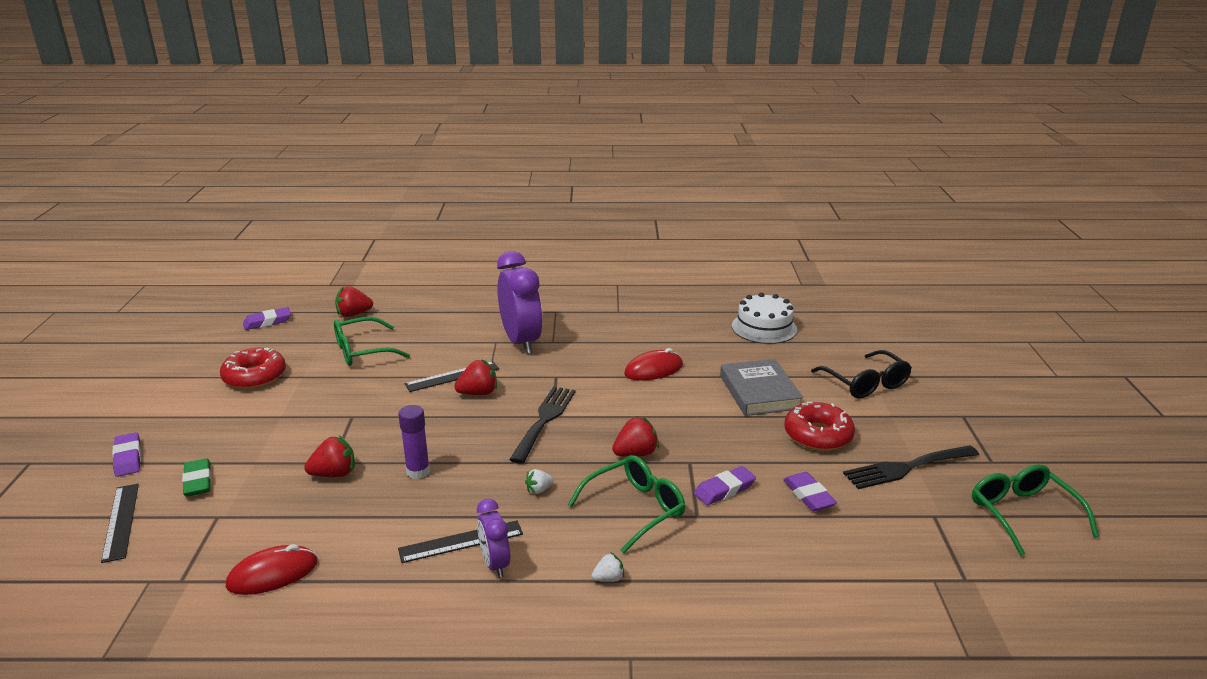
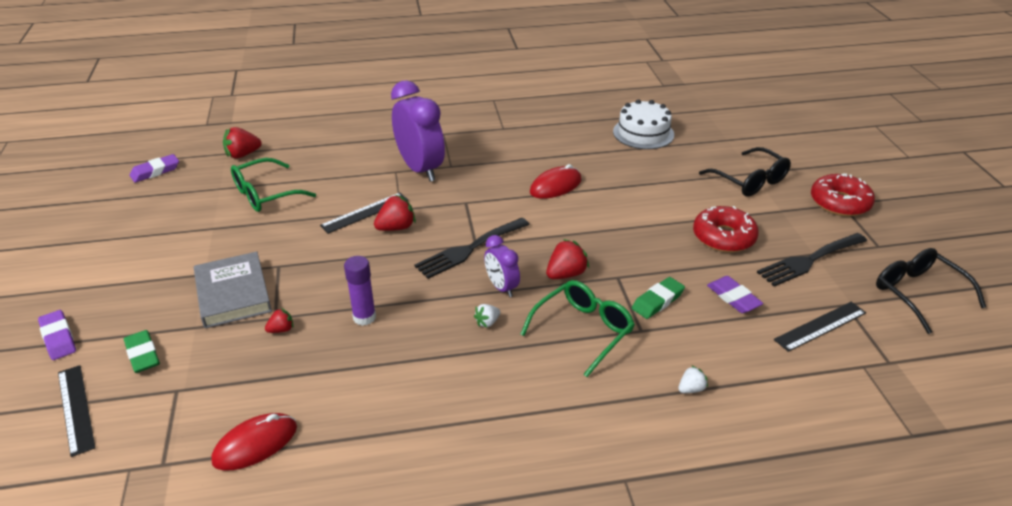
camera: 10 degrees left, 10 degrees up
(255, 377) = (163, 233): red donut -> red donut (839, 203)
(334, 474) = (281, 330): red strawberry -> red strawberry, size x0.58
(461, 541) = (430, 385): black ruler -> black ruler (820, 326)
(495, 564) = (470, 404): purple clock -> purple clock (501, 287)
(544, 420) = (469, 249): black fork -> black fork turned 135 degrees counterclockwise
(608, 578) = (581, 404): white strawberry -> white strawberry (691, 389)
(724, 489) = (657, 301): purple eraser -> green eraser
(759, 392) = (659, 199): grey book -> grey book (233, 294)
(1022, 514) = (918, 293): green glasses -> black glasses

